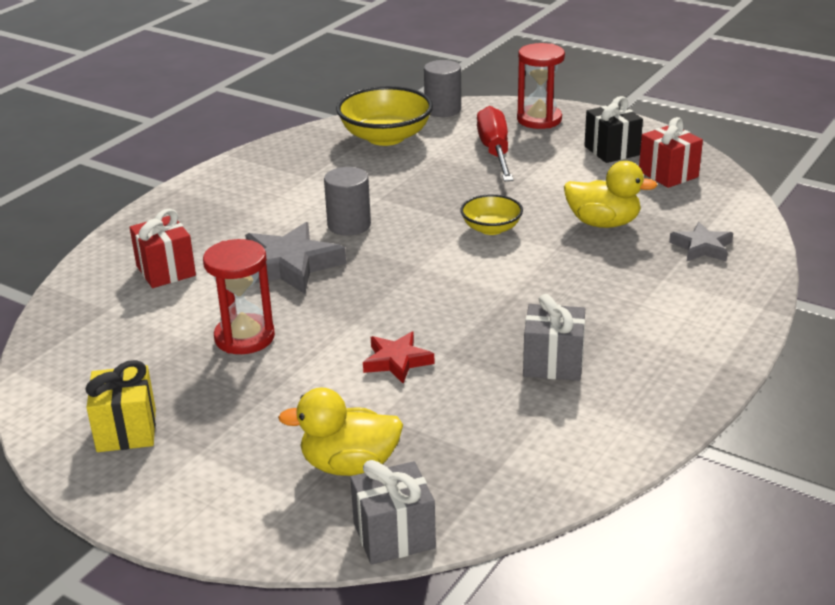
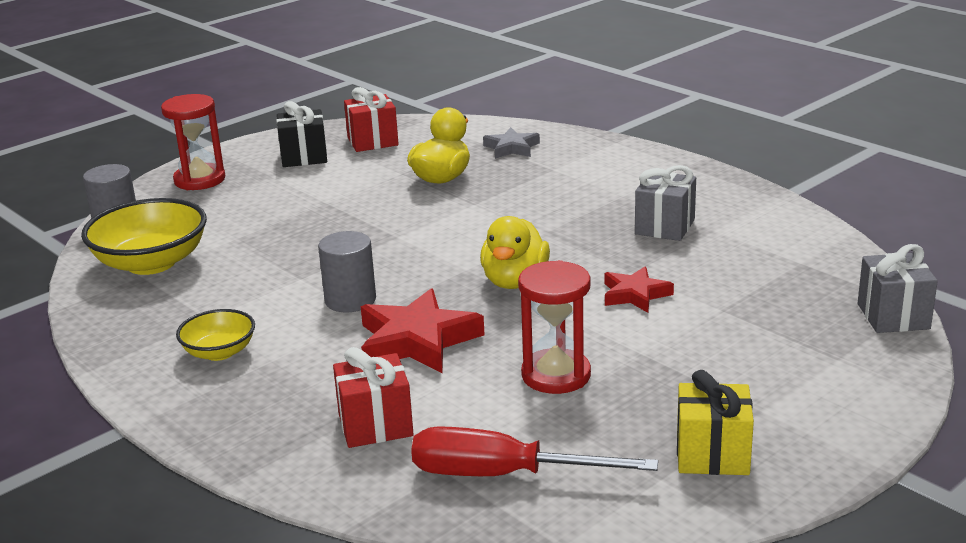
camera: 75 degrees left, 5 degrees down
(289, 265) = (417, 341): grey star -> red star
(349, 465) = (794, 329): yellow duck -> yellow duck (515, 281)
(491, 228) = (415, 227): yellow bowl -> yellow bowl (219, 352)
(495, 152) = (251, 209): red screwdriver -> red screwdriver (503, 475)

